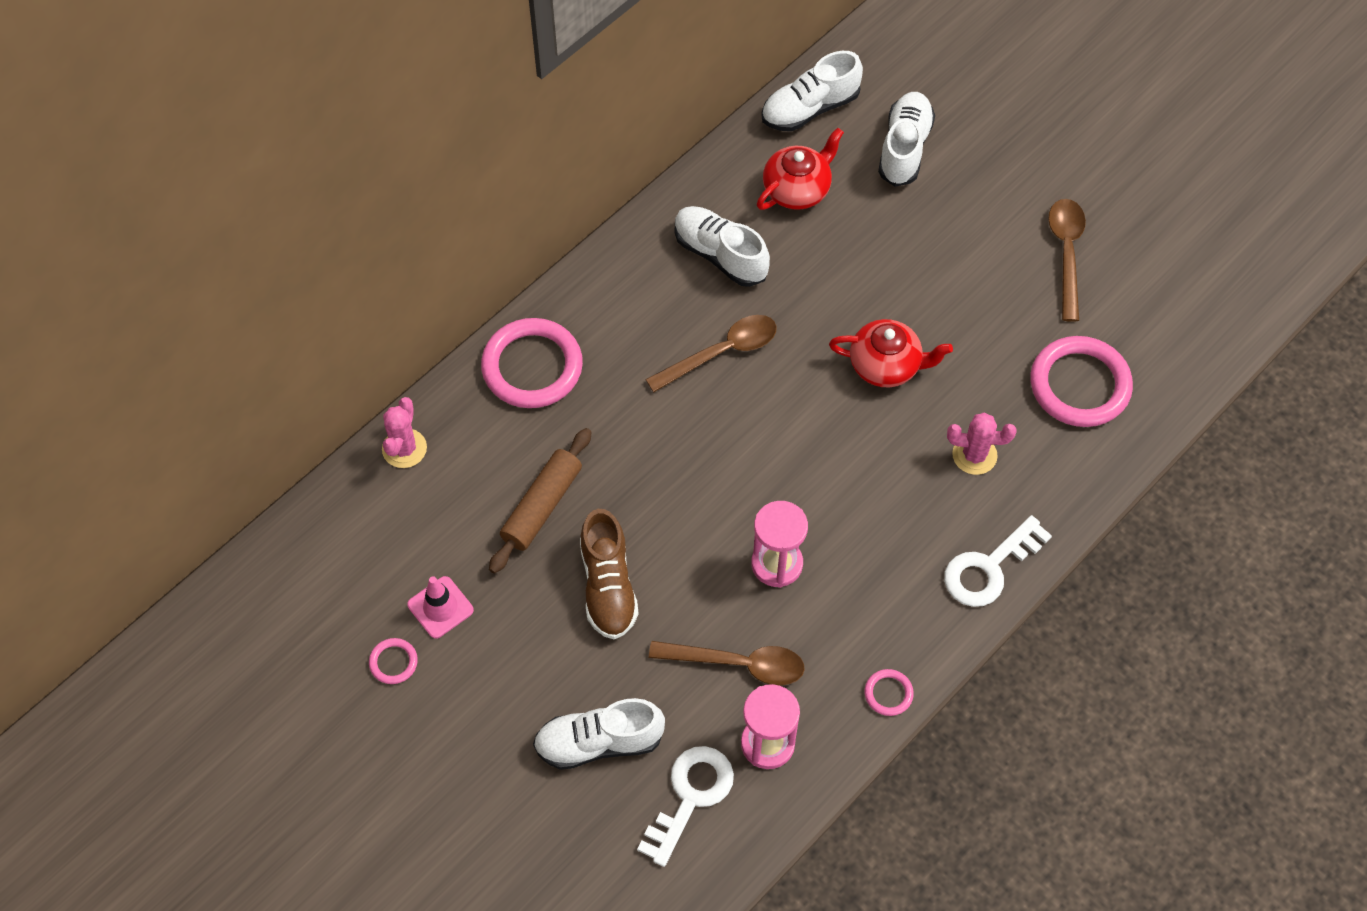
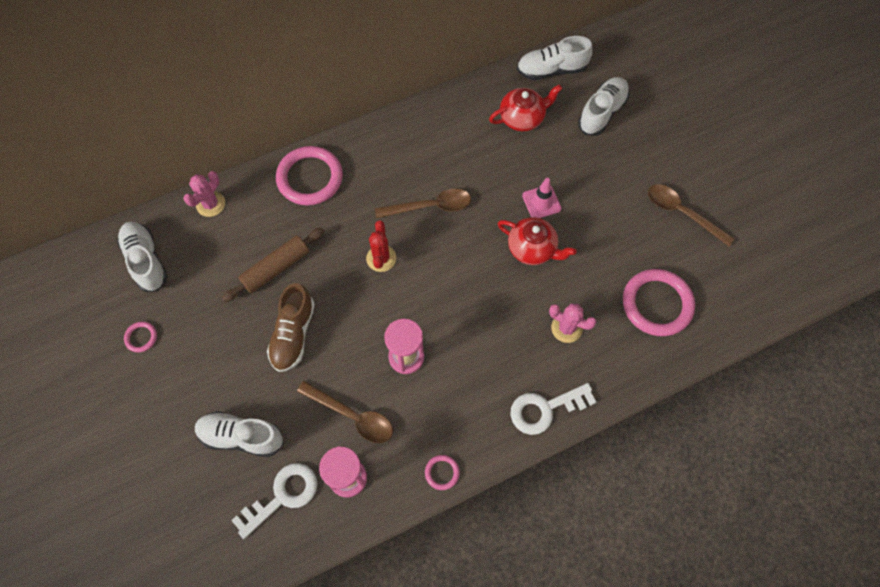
camera: 20 degrees right, 5 degrees up
(440, 607) = (185, 312): pink traffic cone -> pink traffic cone (541, 202)
(684, 445) = (381, 258): none -> red cactus
(720, 254) = (456, 144): white shoe -> white shoe (146, 261)
(1066, 253) = (682, 213): brown spoon -> brown spoon turned 75 degrees counterclockwise

